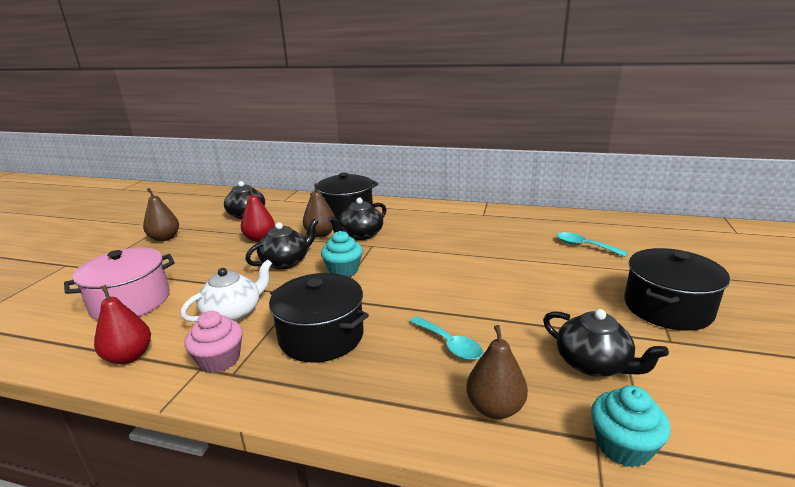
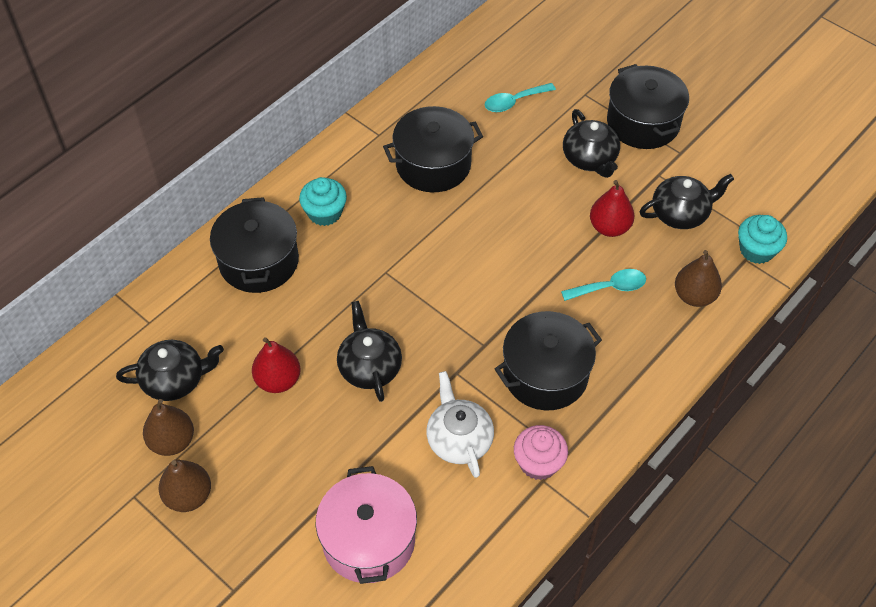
camera: 65 degrees left, 30 degrees up
(129, 356) = (490, 540): red pear -> red pear (609, 227)
(320, 234) = (314, 311): brown pear -> brown pear (172, 441)
(343, 270) = (429, 318): turquoise cupcake -> turquoise cupcake (324, 213)
(360, 235) = (347, 272): black teapot -> black teapot (590, 159)
(482, 235) = (433, 164): none -> black pot

